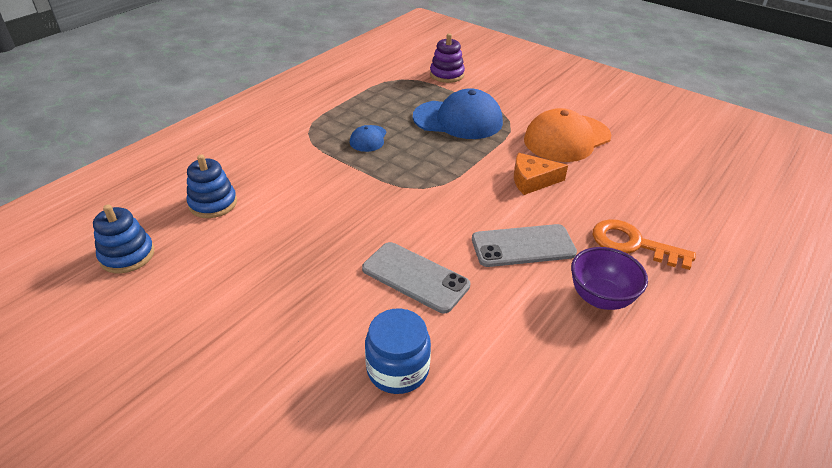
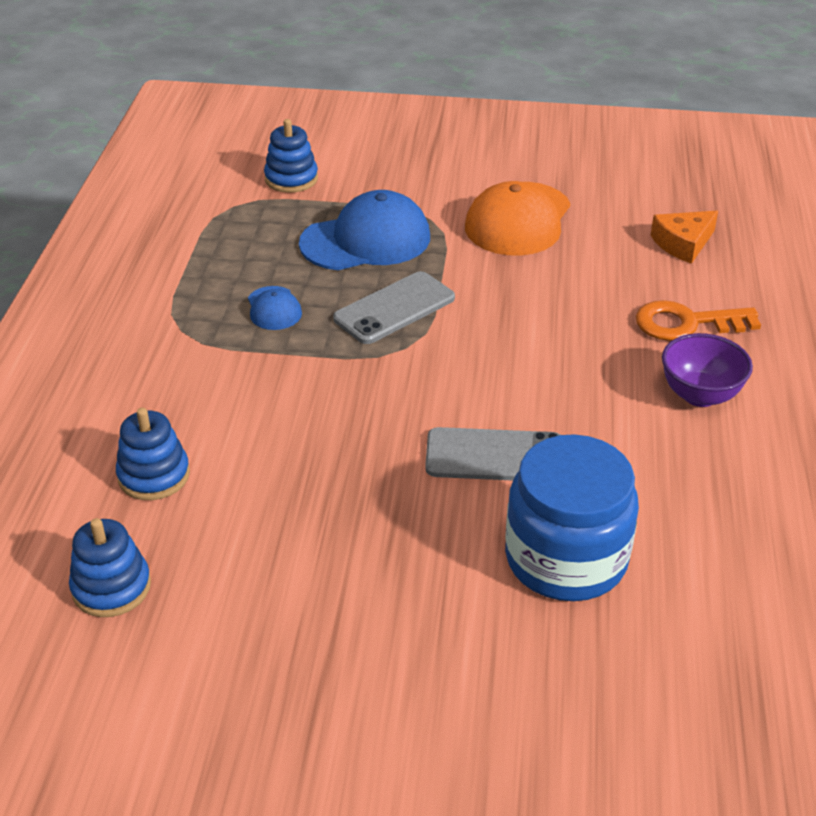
camera: 30 degrees left, 0 degrees up
(398, 369) = (566, 558): blue jar -> blue jar, size x1.59
(447, 75) = (291, 179): purple stacking toy -> blue stacking toy
(523, 246) = (578, 372): grey phone -> grey phone (394, 308)
(532, 180) = (524, 289): orange cheese -> orange cheese (683, 243)

